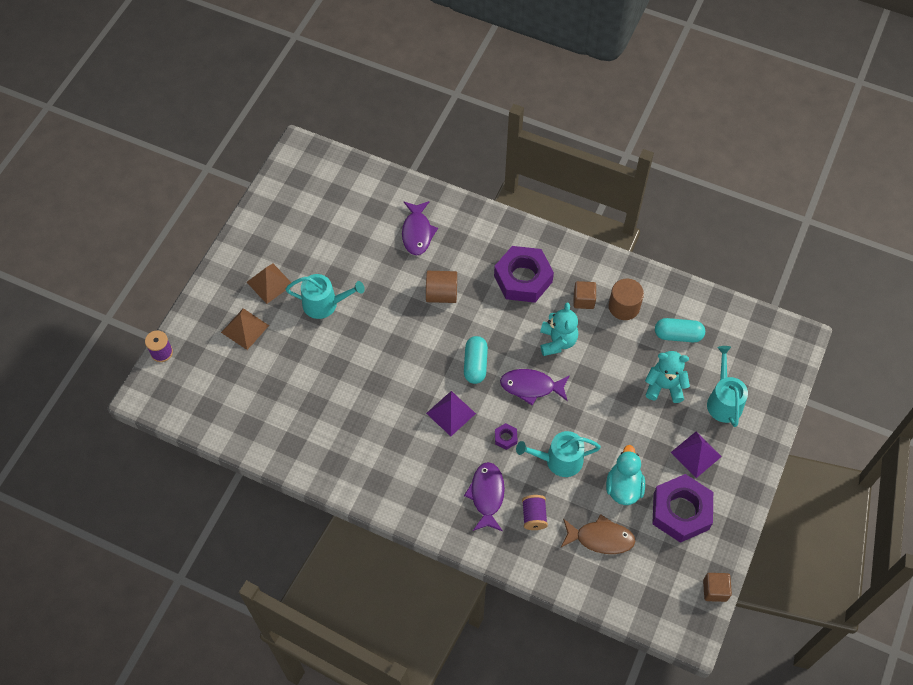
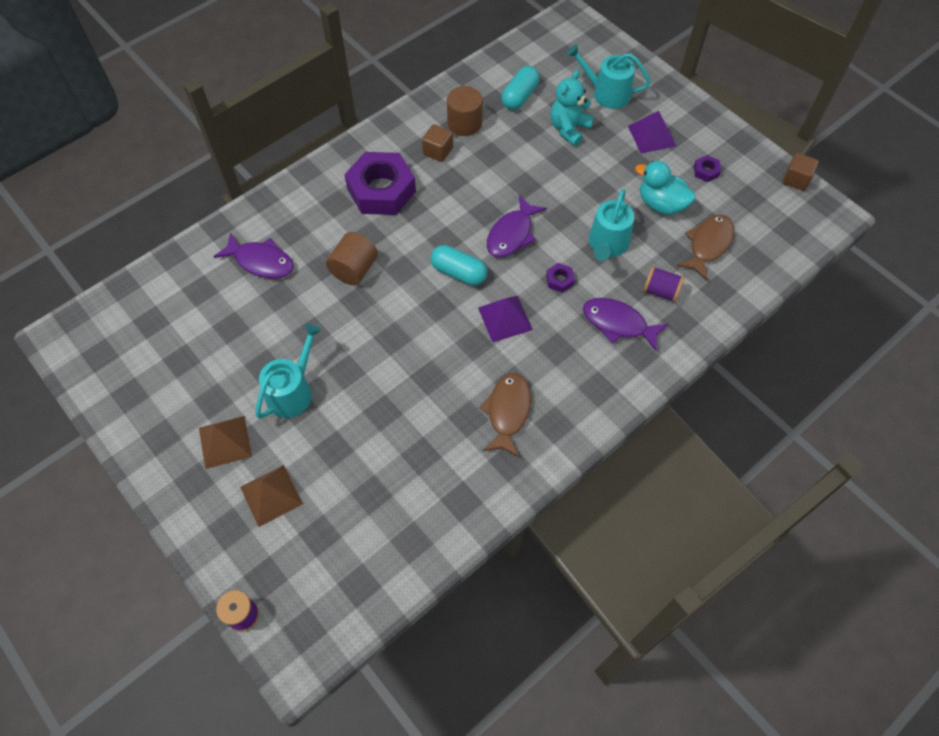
camera: 65 degrees left, 0 degrees up
(373, 447) = (507, 412): none -> brown fish
(557, 341) = (472, 191): turquoise teddy bear -> none
(681, 511) = (706, 171): purple nut -> purple nut, size x0.40

